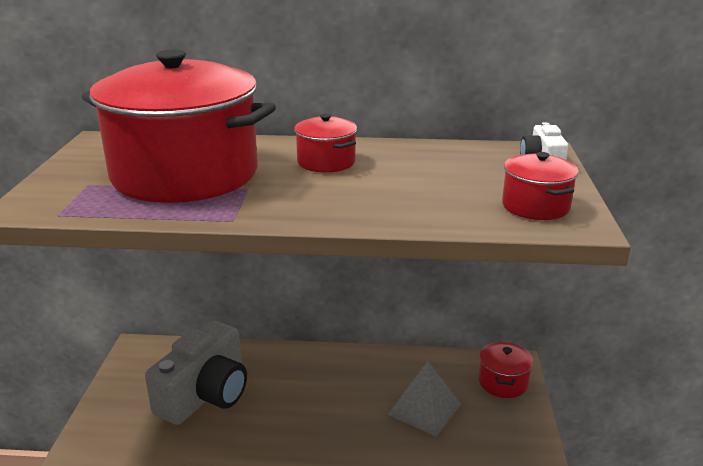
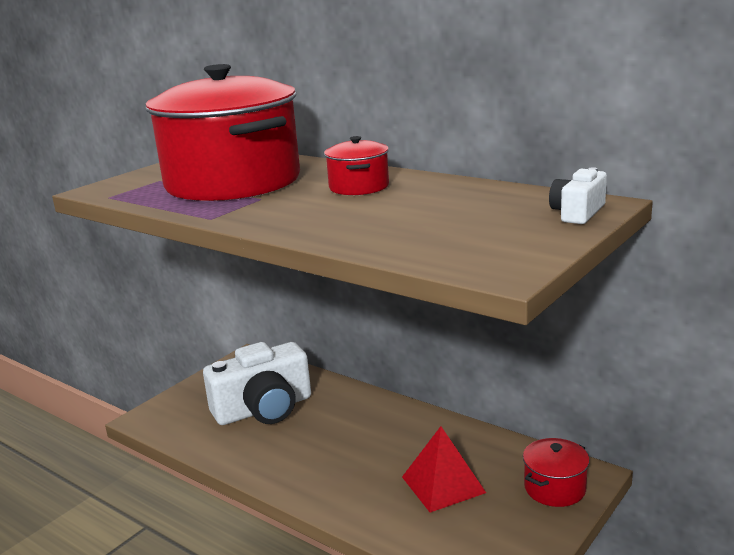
camera: 35 degrees right, 5 degrees down
(205, 394) = (264, 409): grey camera -> white camera
(424, 409) = (443, 484): grey pyramid -> red pyramid
(535, 206) = (489, 249): red pot -> none

